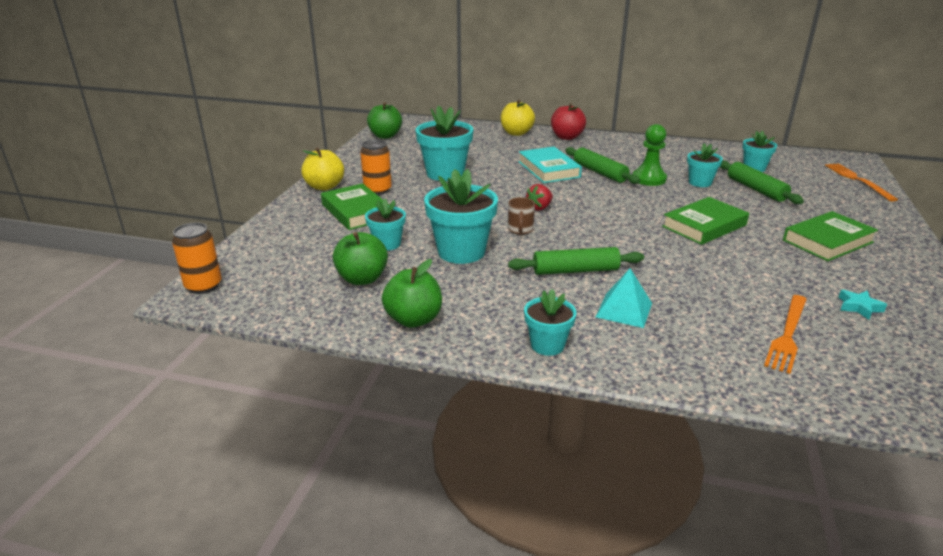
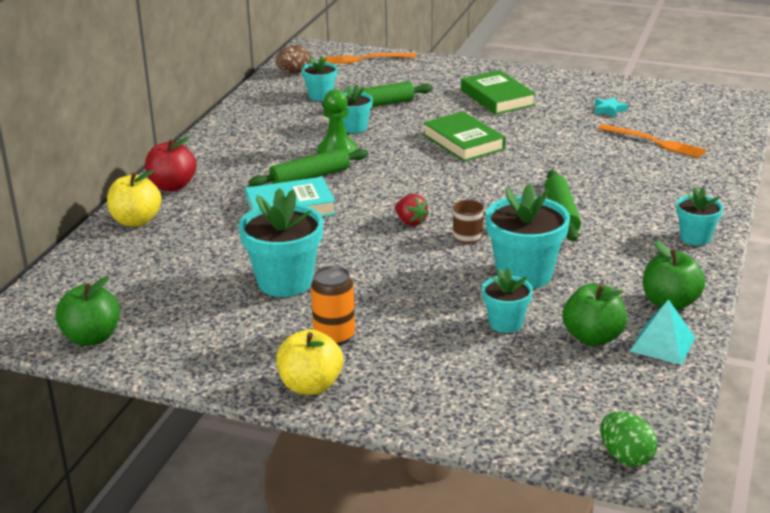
camera: 85 degrees left, 0 degrees up
(203, 286) = (626, 457): orange can -> green egg
(356, 211) = (407, 351): green book -> none
(624, 310) = (630, 199): turquoise pyramid -> turquoise pyramid (662, 344)
(793, 157) = (294, 72): none -> brown egg

